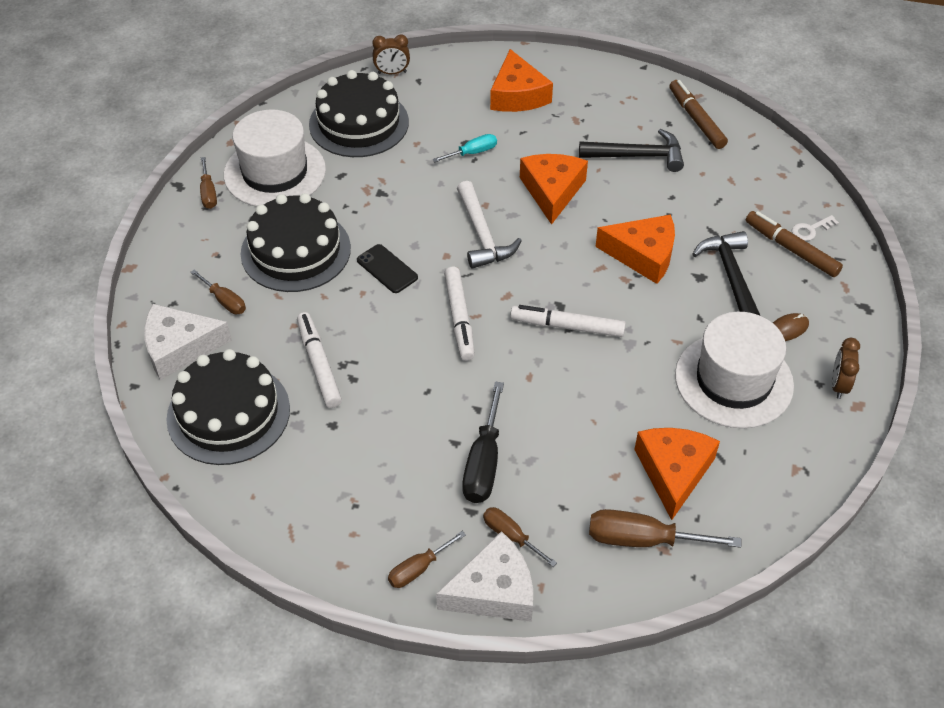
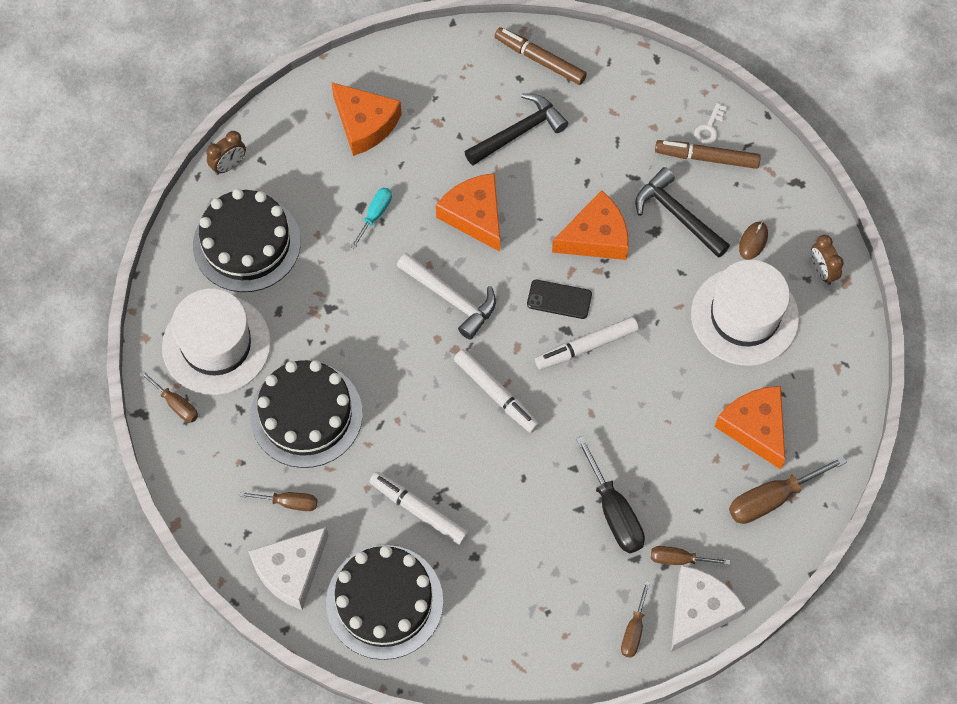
camera: 35 degrees left, 15 degrees up
(387, 269) = (399, 383): black phone -> black phone (559, 299)

